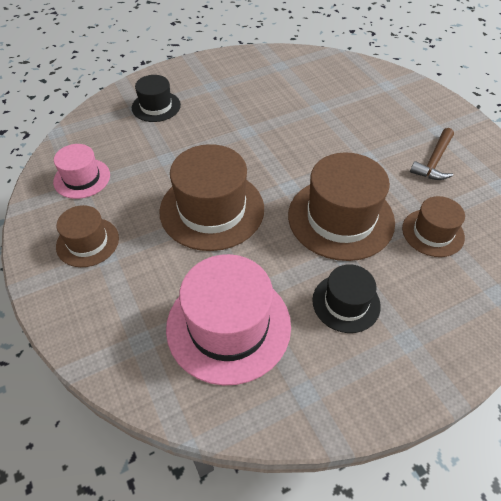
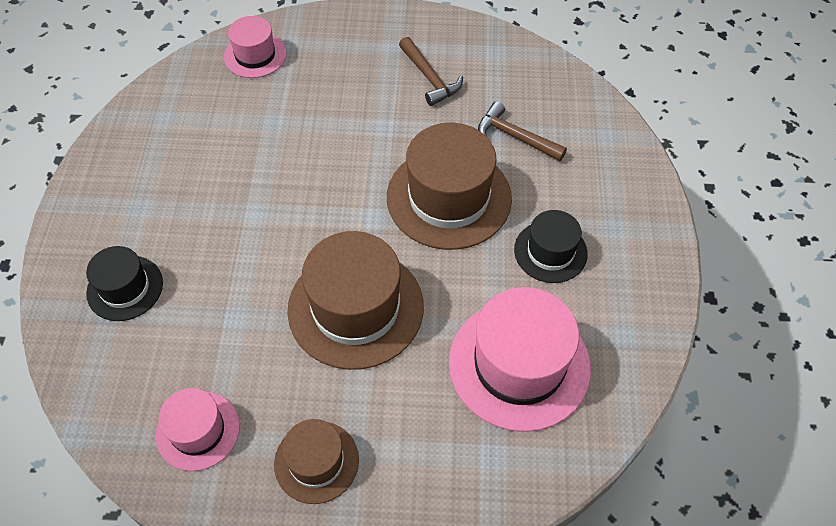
camera: 60 degrees left, 5 degrees up
(362, 77) = (255, 55): none -> pink hat
(432, 232) = (515, 137): brown hat -> brown hammer

